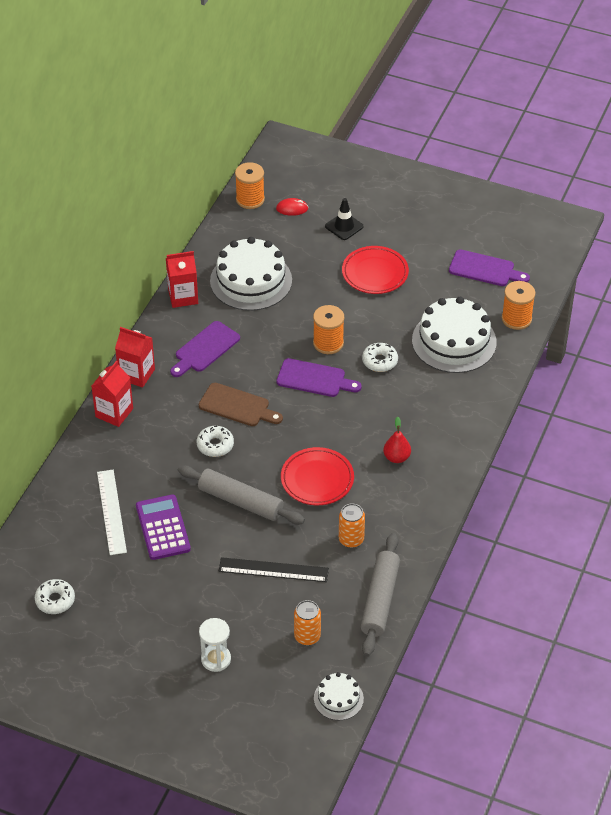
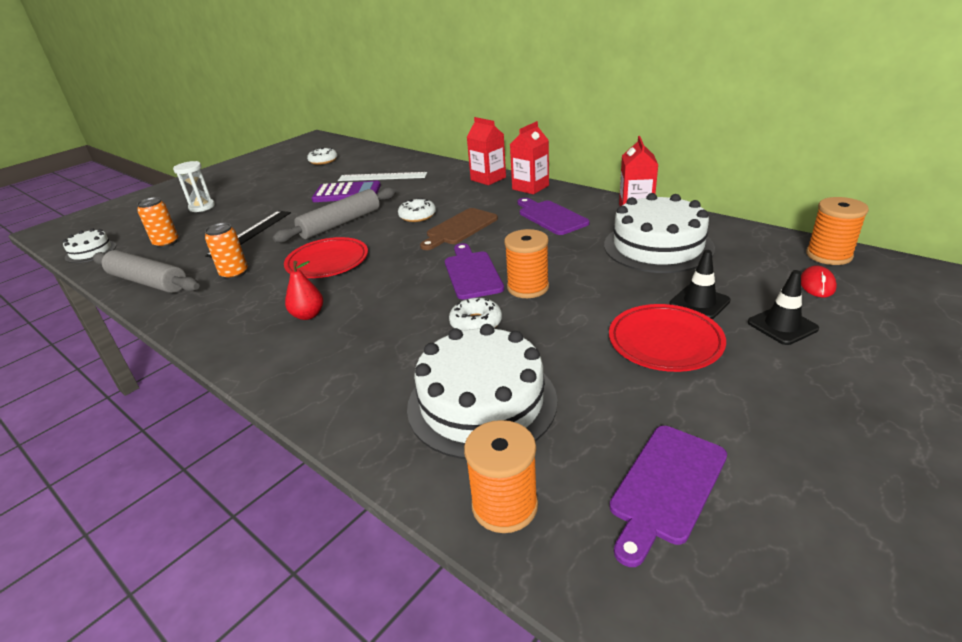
camera: 110 degrees right, 15 degrees down
(314, 379) = (472, 273): purple cutting board -> purple cutting board turned 135 degrees clockwise
(327, 259) = (699, 302): none -> black traffic cone

